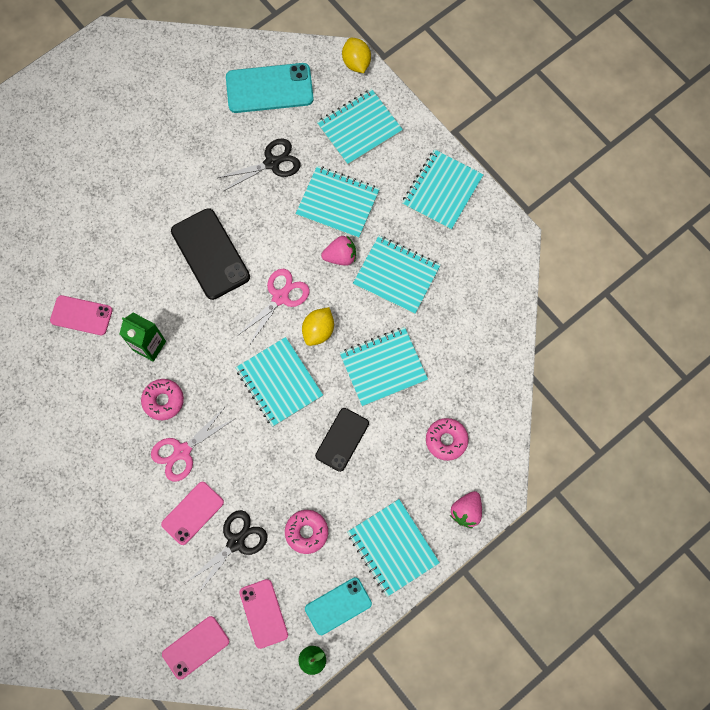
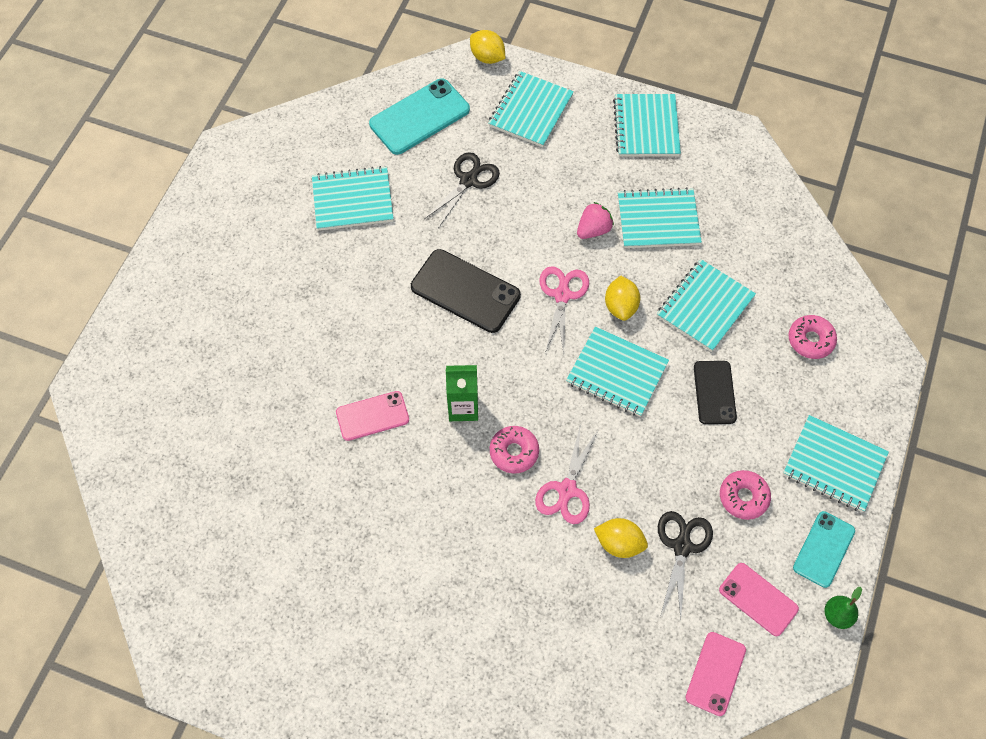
camera: 30 degrees left, 10 degrees down
(192, 513) = (619, 543): pink phone -> yellow lemon
(337, 203) = (557, 185): turquoise notebook -> turquoise notebook (353, 200)
(466, 511) = (875, 393): pink strawberry -> none

